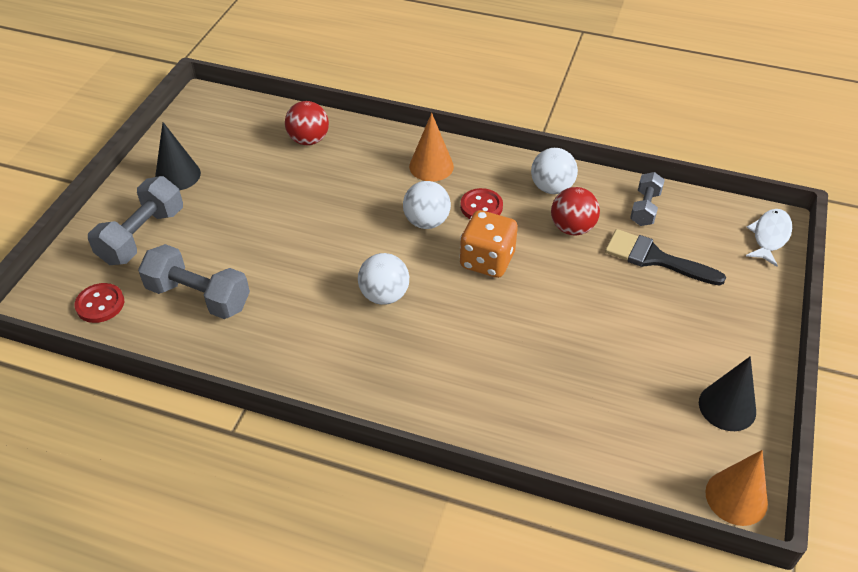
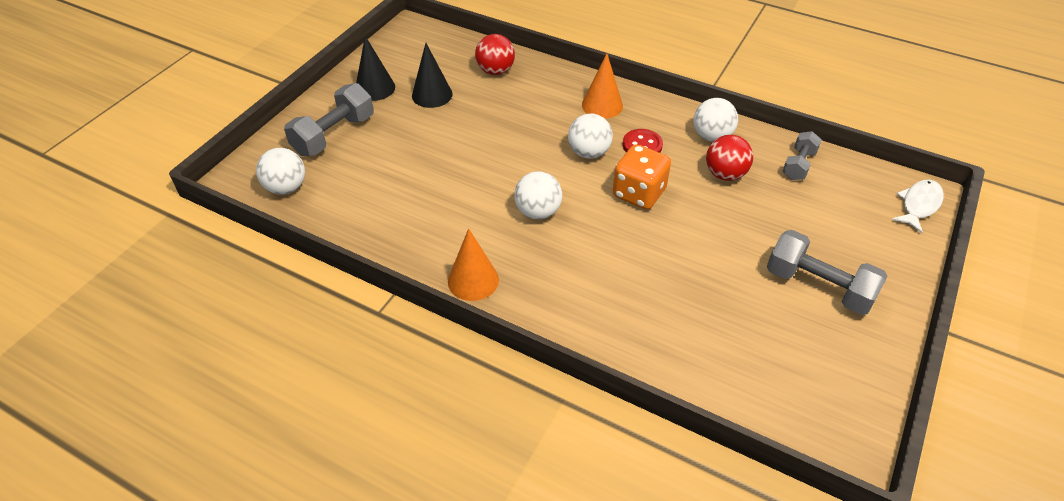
camera: 10 degrees right, 0 degrees up
(100, 304) = (286, 188): red button -> white ball
(199, 296) = (372, 192): grey dumbbell -> grey dumbbell (818, 286)
(655, 258) = (801, 211): black brush -> none
(727, 407) = (850, 357): black cone -> black cone (432, 95)
(736, 497) = (845, 443): orange cone -> orange cone (473, 280)

